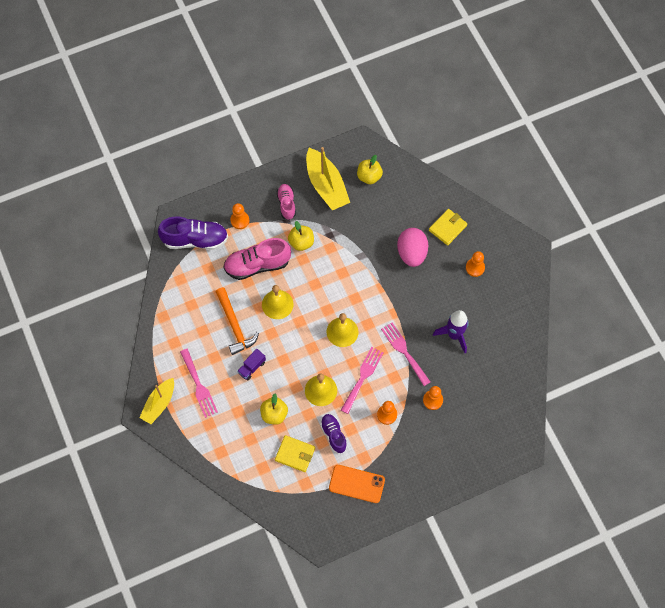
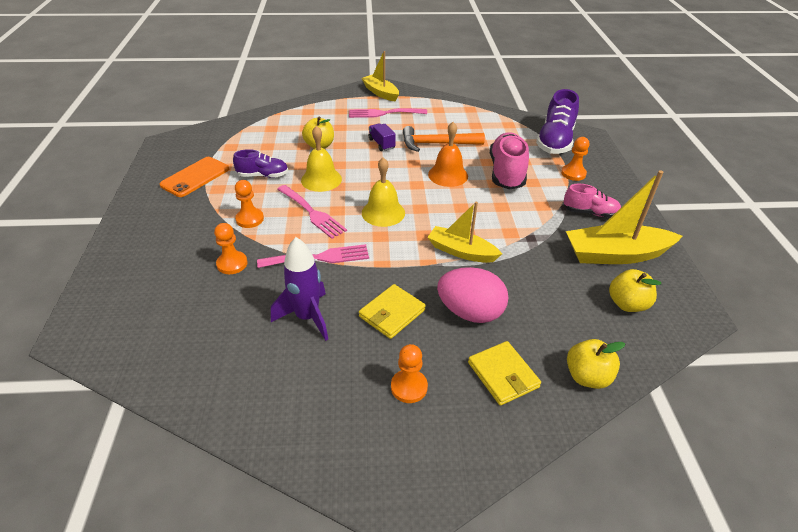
camera: 110 degrees right, 25 degrees down
(277, 304) = (448, 175): yellow bell -> orange bell
(295, 454) = (266, 148): yellow wallet -> yellow wallet (392, 313)
(301, 242) = (527, 211): yellow apple -> yellow apple (587, 376)
(362, 271) = (461, 252): none -> yellow boat

